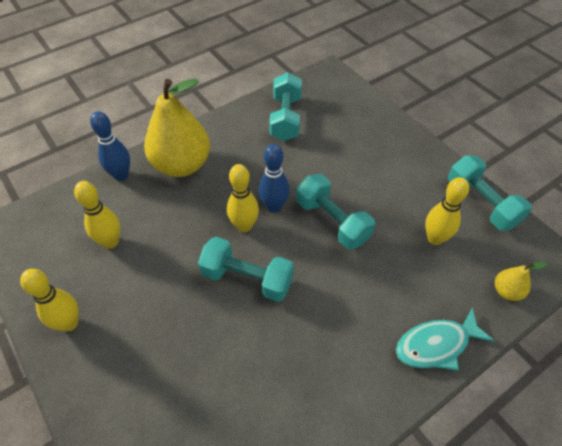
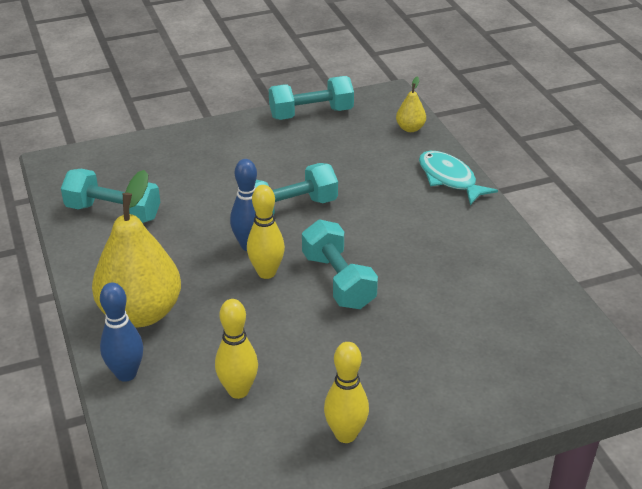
camera: 75 degrees left, 15 degrees down
(247, 278) = (338, 281): turquoise dumbbell -> turquoise dumbbell turned 60 degrees counterclockwise
(435, 238) = (339, 150): yellow bowling pin -> none
(436, 345) = (449, 179): turquoise fish -> turquoise fish turned 150 degrees clockwise

